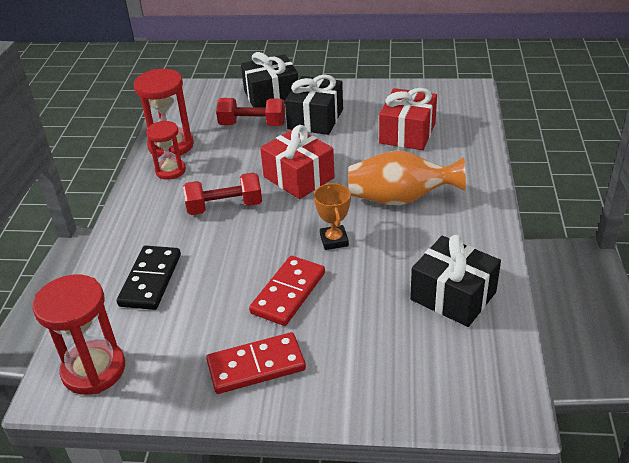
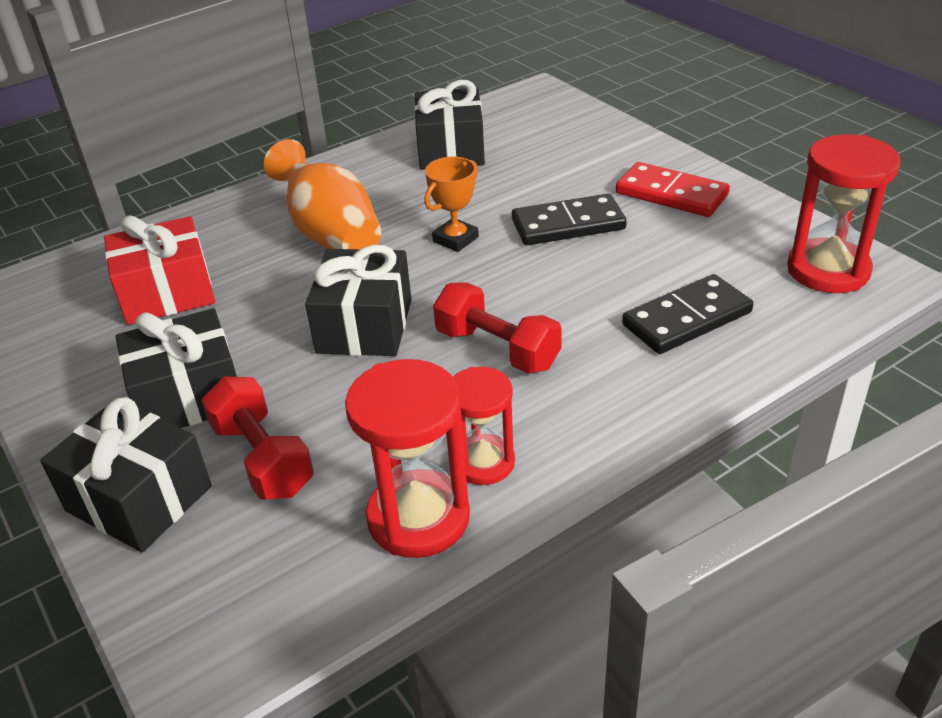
camera: 130 degrees left, 0 degrees up
(288, 293) = (568, 225): red domino -> black domino
(298, 177) = (365, 326): red gift -> black gift

